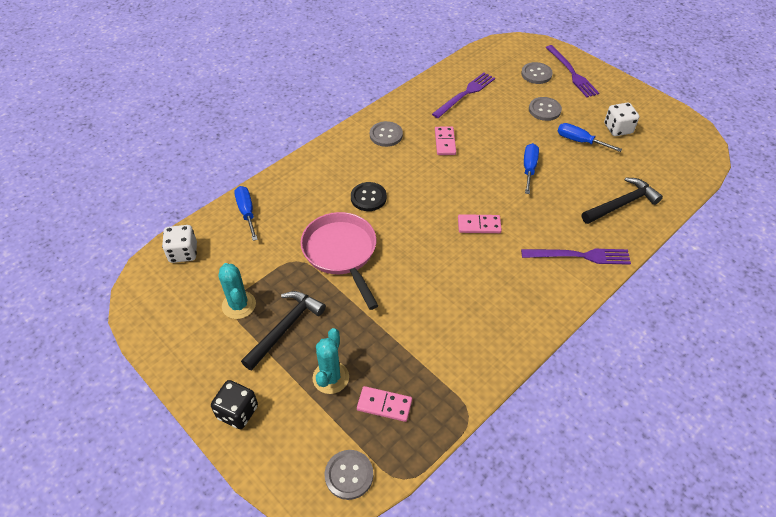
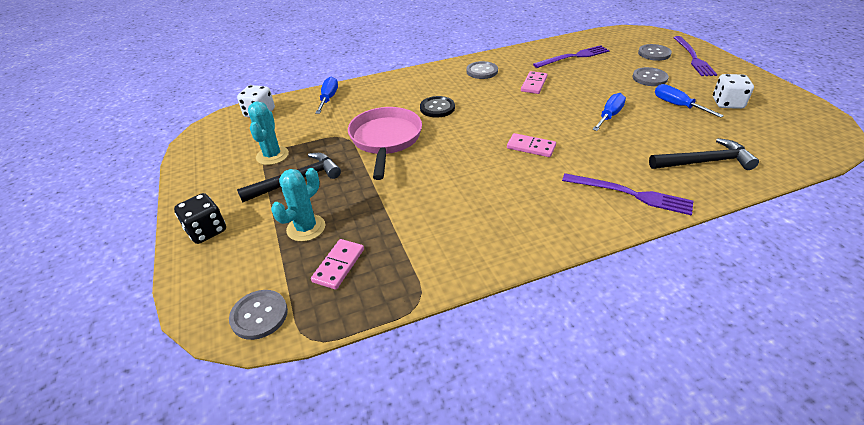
camera: 25 degrees right, 10 degrees down
(384, 405) = (338, 265): pink domino -> pink domino turned 75 degrees clockwise

